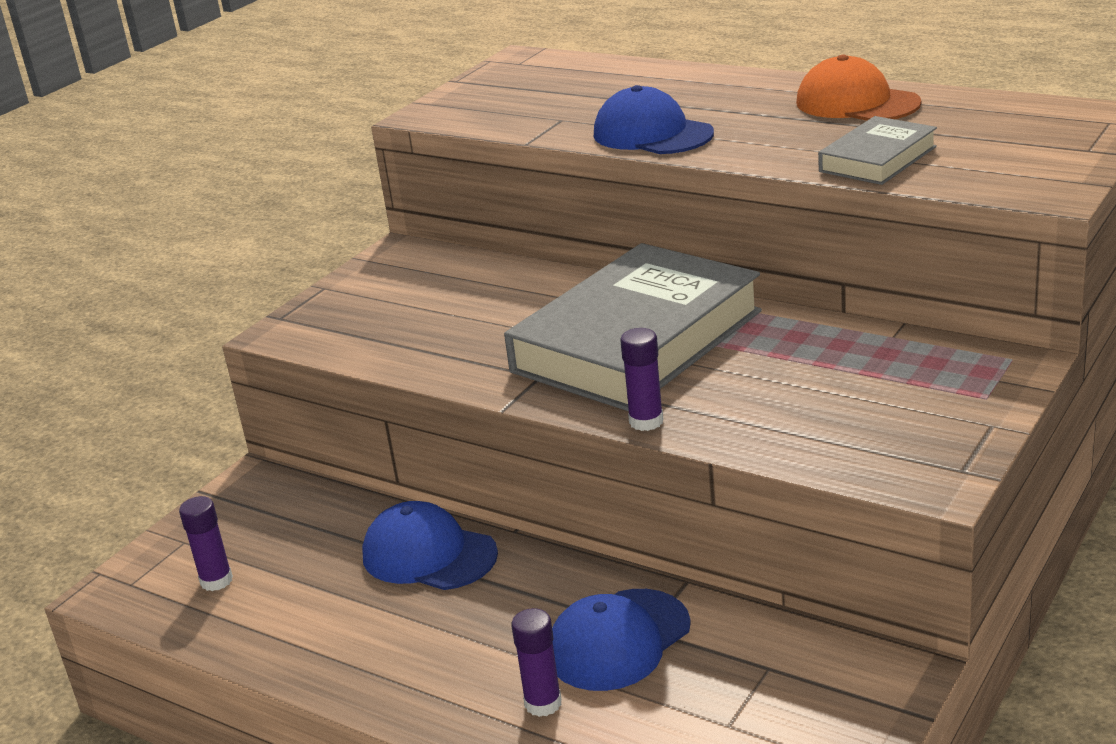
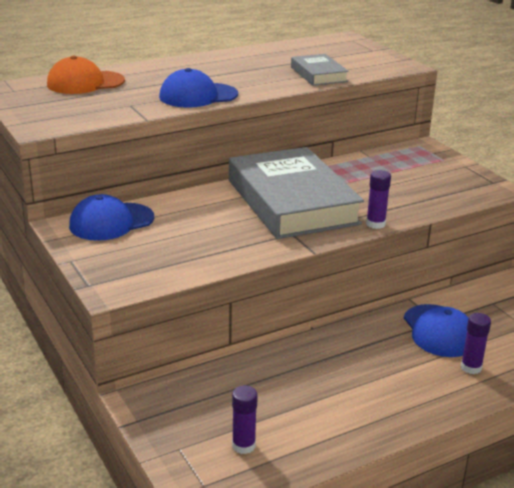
camera: 65 degrees left, 0 degrees up
(429, 555) = (305, 360): blue cap -> blue cap (111, 222)
(857, 103) = (246, 59): orange cap -> orange cap (85, 83)

